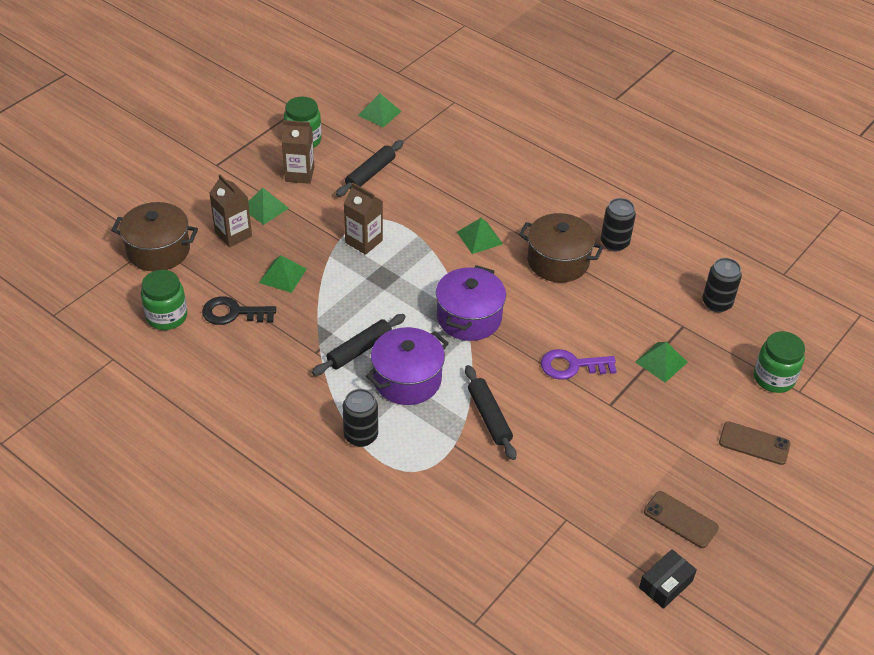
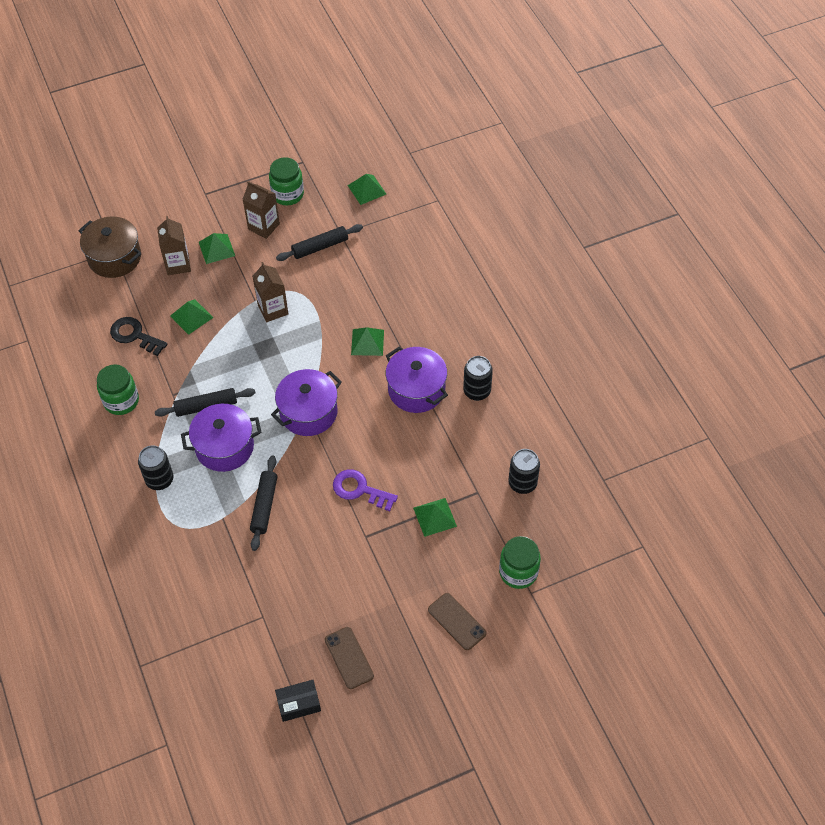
camera: 30 degrees right, 10 degrees up
(167, 316) = (86, 319): green jar -> green jar (121, 401)
(558, 261) = (416, 390): brown pot -> purple pot

